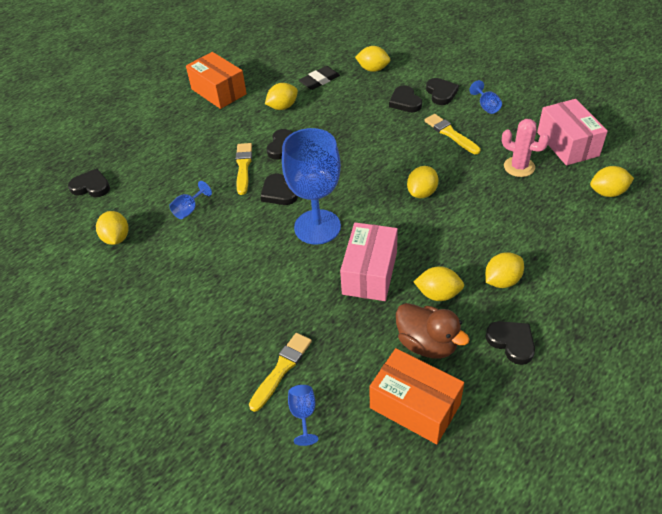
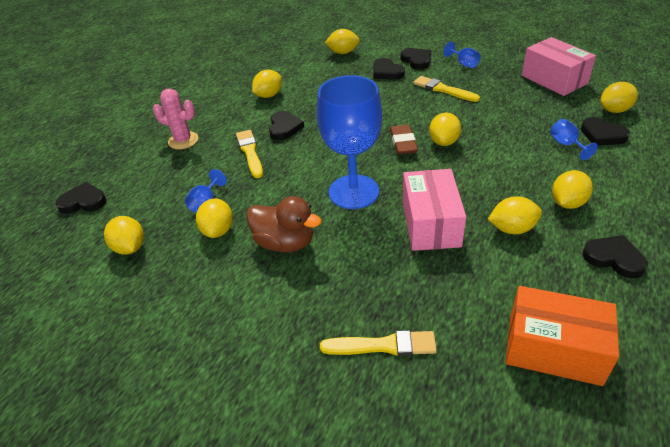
camera: 15 degrees left, 5 degrees down
(190, 238) = (218, 230): none -> yellow lemon
(218, 91) = (197, 93): orange box -> none
(278, 192) = (298, 168): black heart -> black heart (602, 135)
(281, 369) = (382, 345): yellow brush -> yellow brush turned 75 degrees clockwise
(303, 414) = (433, 392): blue goblet -> blue goblet (566, 145)
(319, 81) = (296, 69): black eraser -> none
(384, 186) = (403, 143): none -> brown eraser
(427, 344) = (529, 280): brown duck -> brown duck (285, 243)
(519, 167) = (522, 104): pink cactus -> pink cactus (183, 140)

